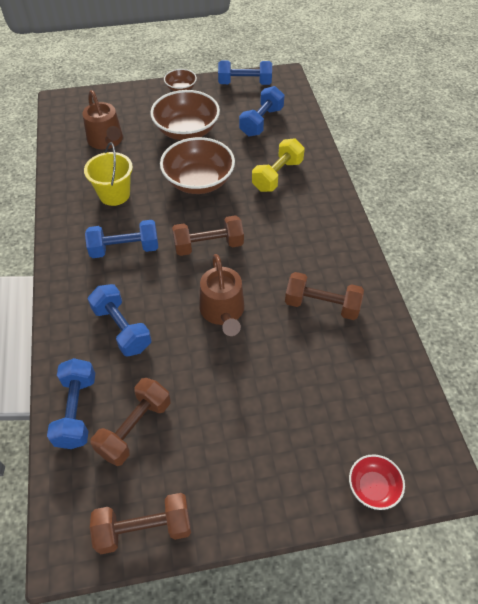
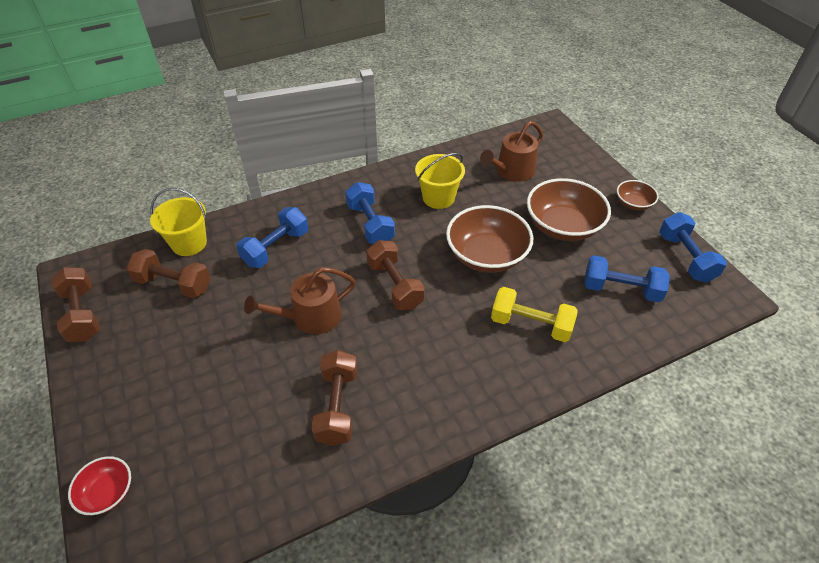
camera: 75 degrees right, 5 degrees down
(77, 411) = (189, 243): blue dumbbell -> yellow bucket

